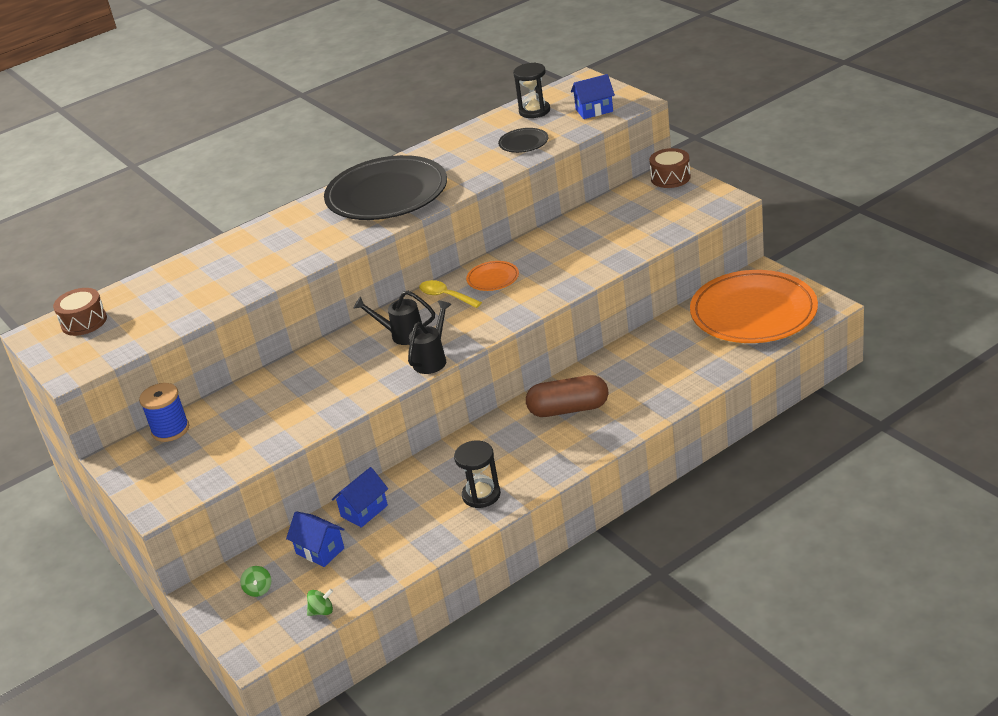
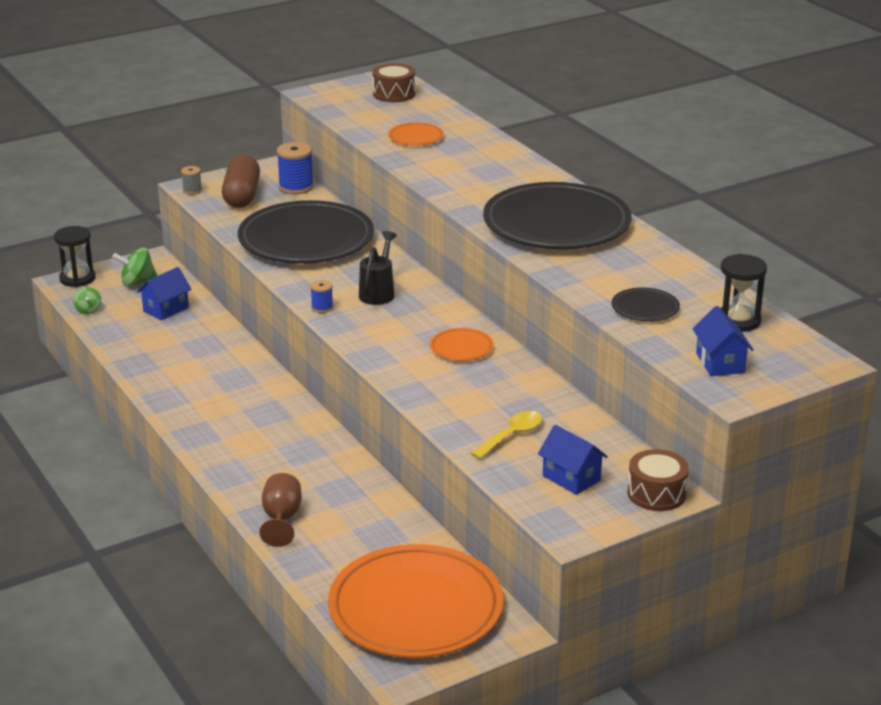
camera: 90 degrees right, 5 degrees down
(169, 502) = (192, 190): none -> grey spool
(200, 289) = (416, 137): none -> orange plate
(258, 589) = (137, 283): green spinning top -> green spinning top, size x1.62
(294, 397) = (306, 239): none -> black plate
(364, 511) = (205, 330): blue house -> blue house (571, 478)
(433, 359) = (322, 307): black watering can -> blue spool
(446, 296) = (440, 319): yellow spoon -> yellow spoon (511, 436)
(481, 495) = (185, 391): black hourglass -> black hourglass (77, 278)
(568, 409) = (292, 450): brown capsule -> brown capsule (242, 196)
(668, 393) = (281, 519): none -> brown goblet

